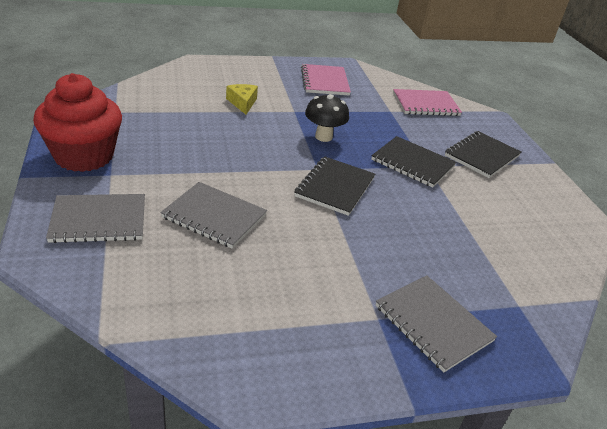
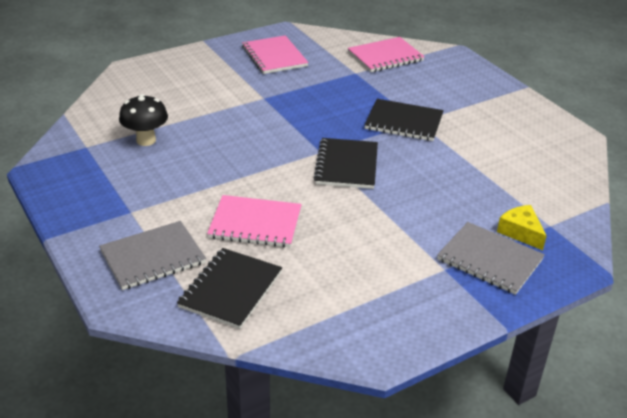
camera: 15 degrees left, 0 degrees up
(84, 156) = (91, 201): red cupcake -> none
(214, 216) = (255, 224): grey notebook -> pink notebook
(242, 103) = (207, 102): yellow cheese -> yellow cheese (521, 232)
(323, 137) = (308, 118): black mushroom -> black mushroom (146, 140)
(482, 156) = (461, 97): black notebook -> black notebook (230, 289)

